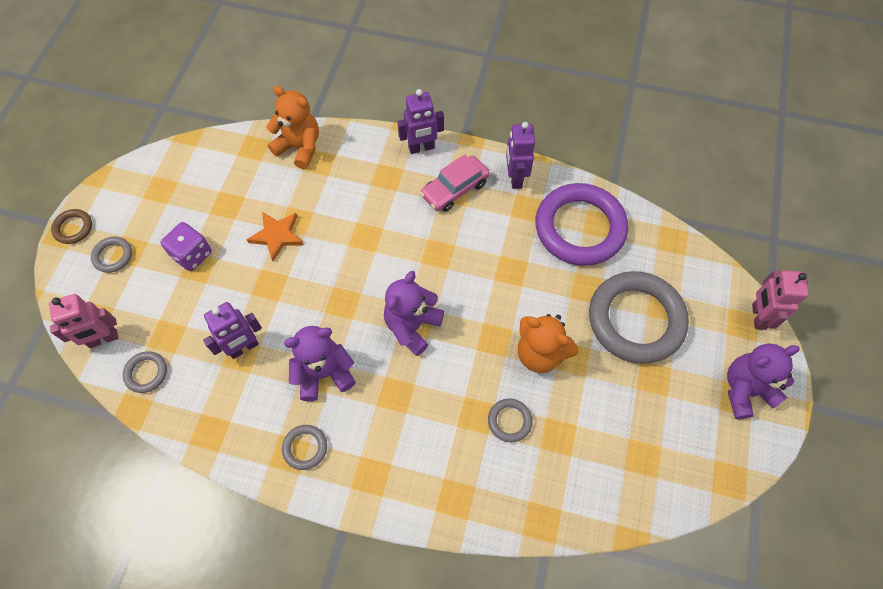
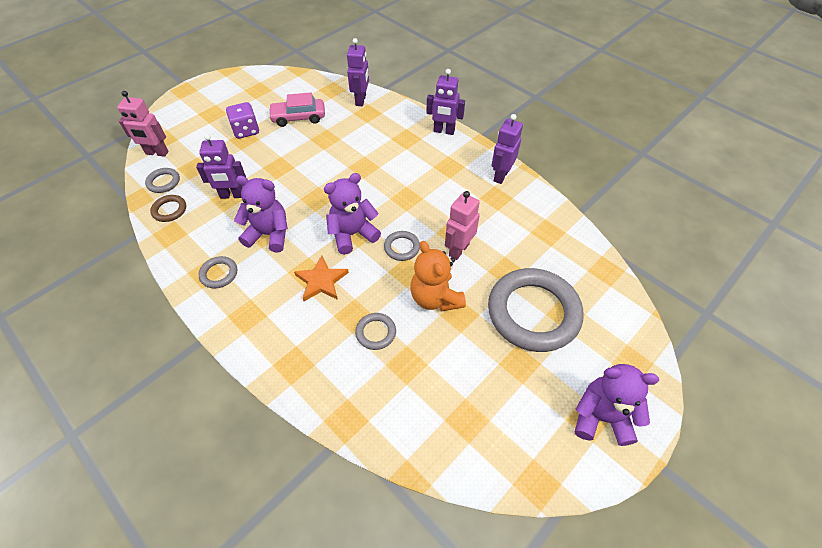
camera: 30 degrees right, 10 degrees down
(73, 228) = (193, 90): brown ring -> brown ring (169, 210)
(113, 256) = (201, 112): grey ring -> grey ring (402, 247)
(277, 236) = (306, 142): orange star -> orange star (321, 281)
(299, 147) = (361, 100): orange teddy bear -> purple robot
(454, 189) = (449, 164): pink car -> pink car (298, 117)
(580, 228) = (530, 228): purple ring -> none
(758, 316) = (652, 364): pink robot -> pink robot (458, 250)

